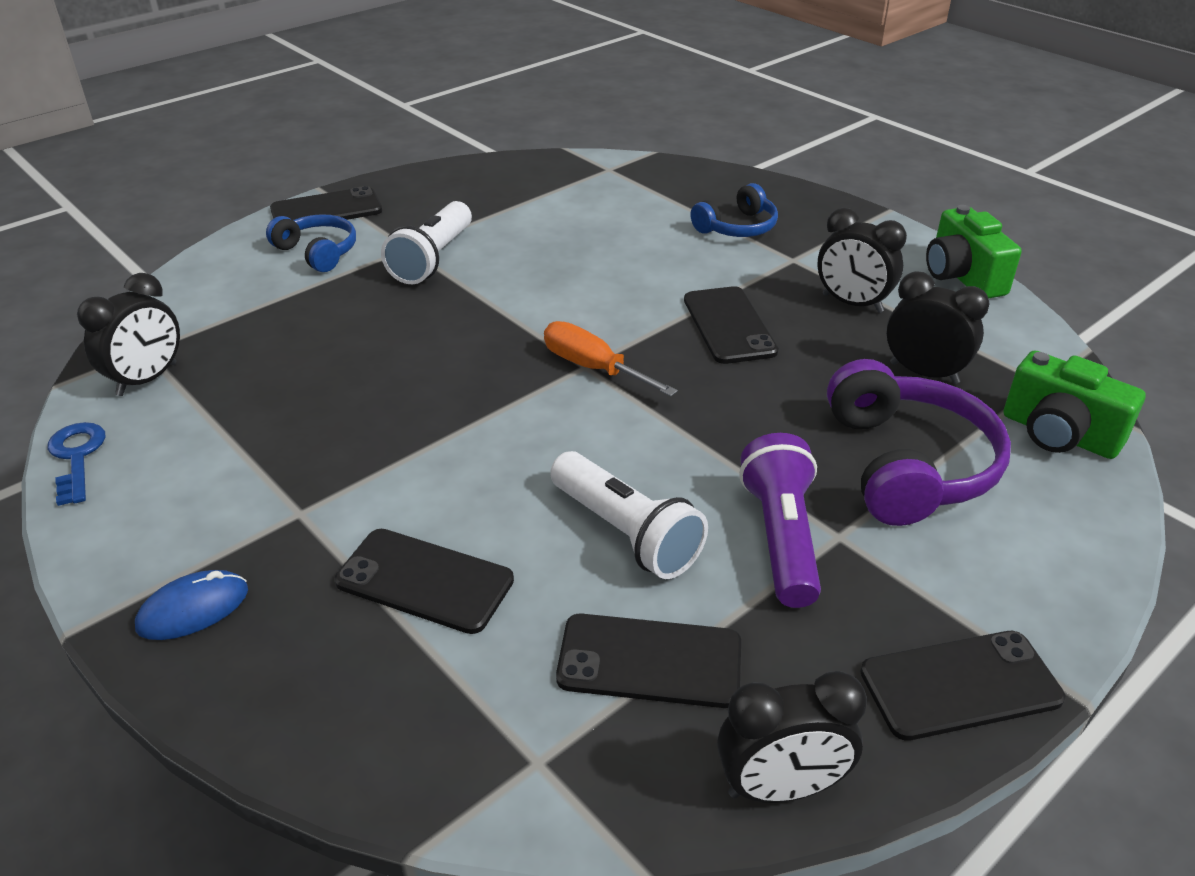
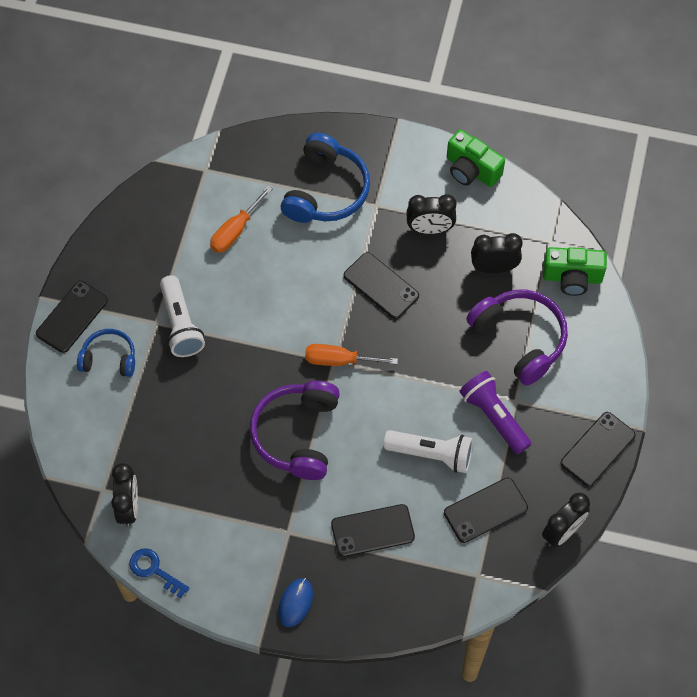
camera: 35 degrees left, 25 degrees up
(447, 413) = (297, 434): none -> purple headphones
(589, 217) = (235, 231): none -> orange screwdriver
(737, 227) = (326, 191): blue headphones -> blue headphones, size x1.68

